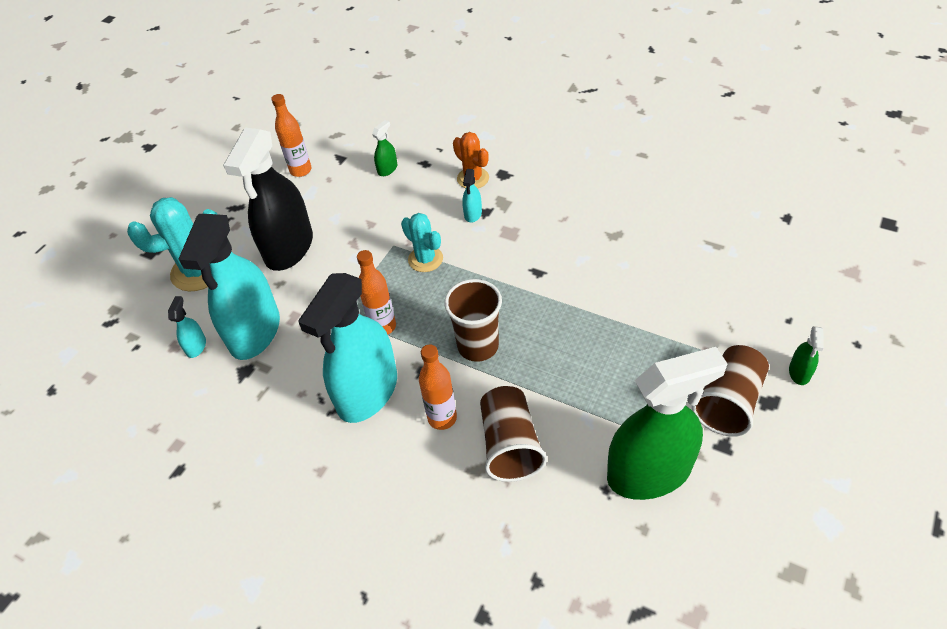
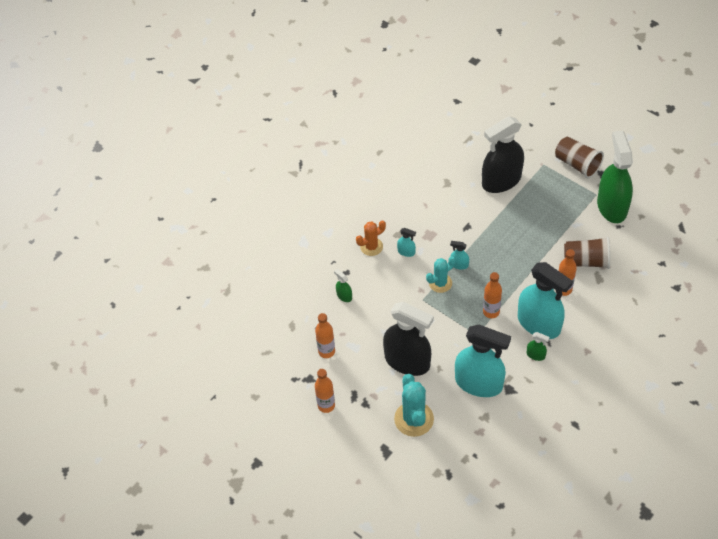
camera: 80 degrees left, 5 degrees up
(196, 346) = (483, 418): turquoise spray bottle -> turquoise spray bottle (459, 265)
(222, 186) = (326, 405): none -> orange bottle
(478, 346) = (517, 265): brown cup -> none
(645, 299) = (501, 181): none -> black spray bottle
(799, 372) = (565, 131): green spray bottle -> green spray bottle (535, 355)

